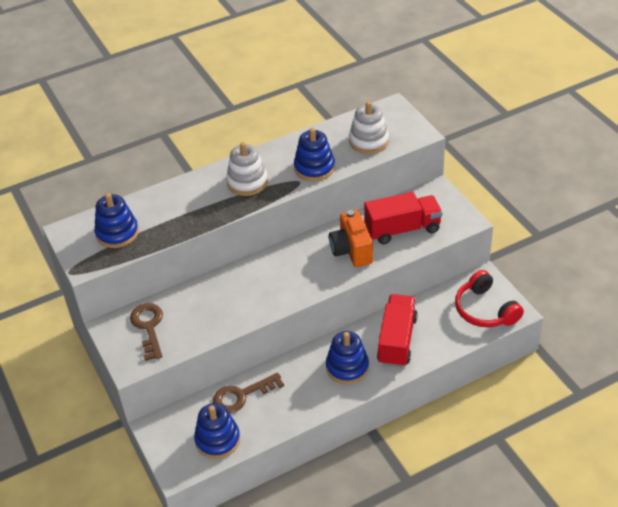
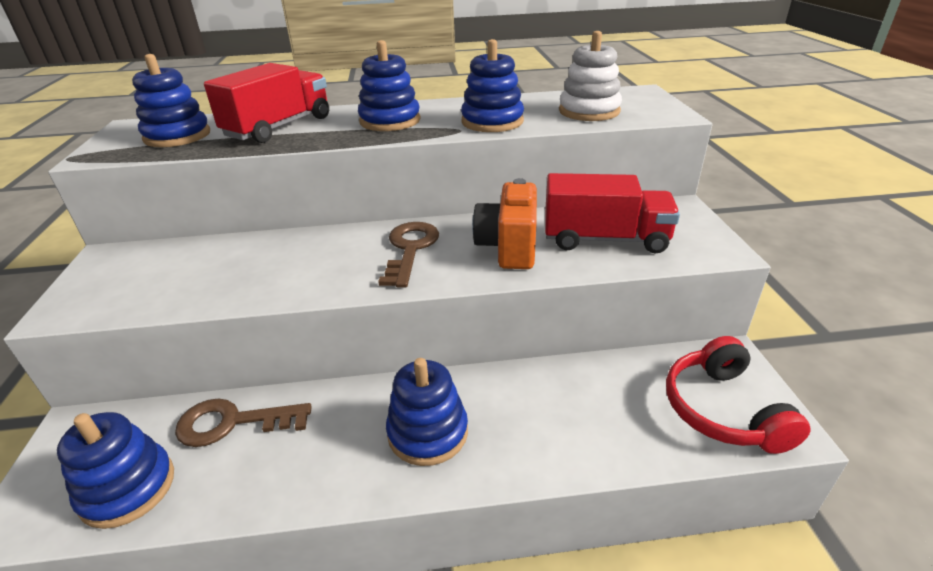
camera: 20 degrees right, 10 degrees down
(148, 327) = (146, 270): brown key -> brown key (410, 249)
(247, 182) = (390, 121): white stacking toy -> blue stacking toy
(397, 340) = (538, 414): red truck -> red truck (279, 127)

